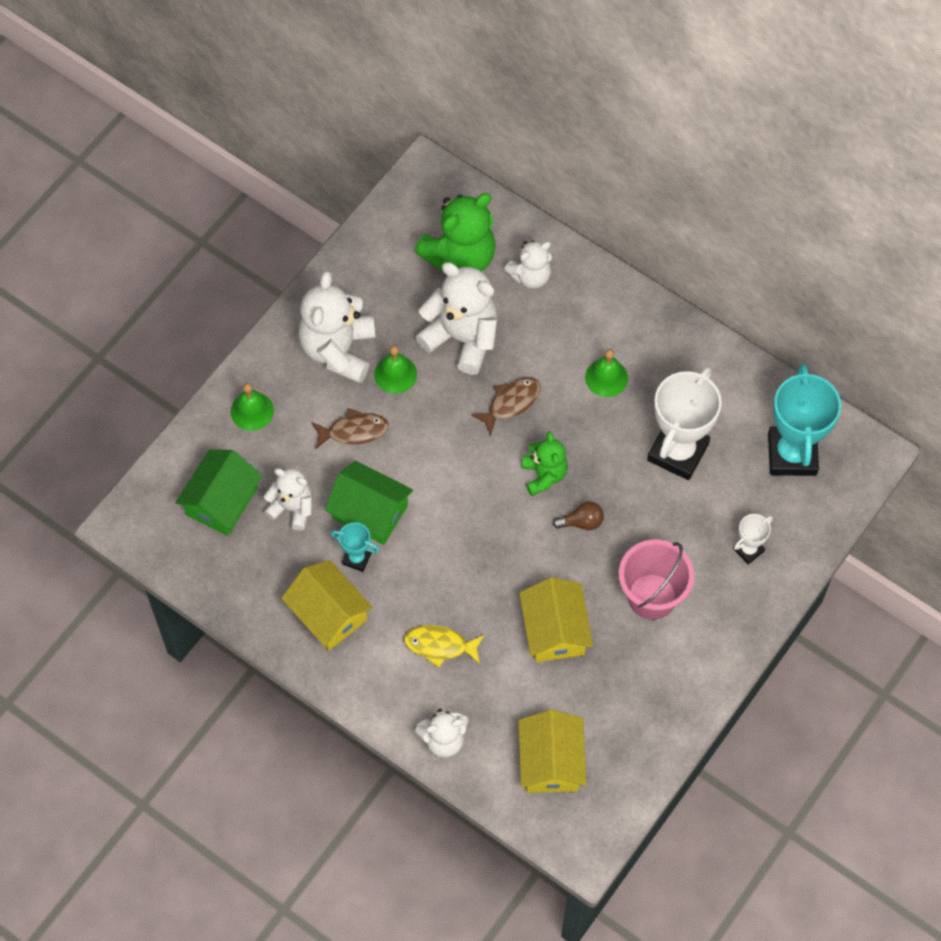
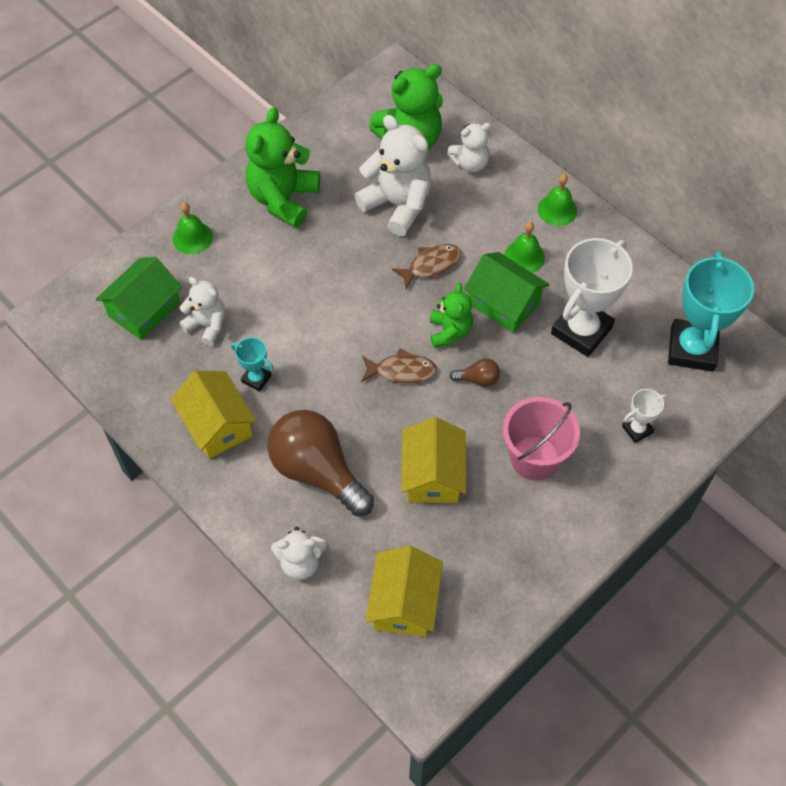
camera: 10 degrees right, 5 degrees down
(338, 350) = (283, 199): white teddy bear -> green teddy bear
(354, 431) = (281, 268): brown fish -> brown fish (402, 371)
(370, 512) = (278, 339): green house -> green house (504, 303)
(395, 374) = (330, 226): green bell -> green bell (557, 210)
(440, 645) = (317, 471): yellow fish -> brown light bulb

